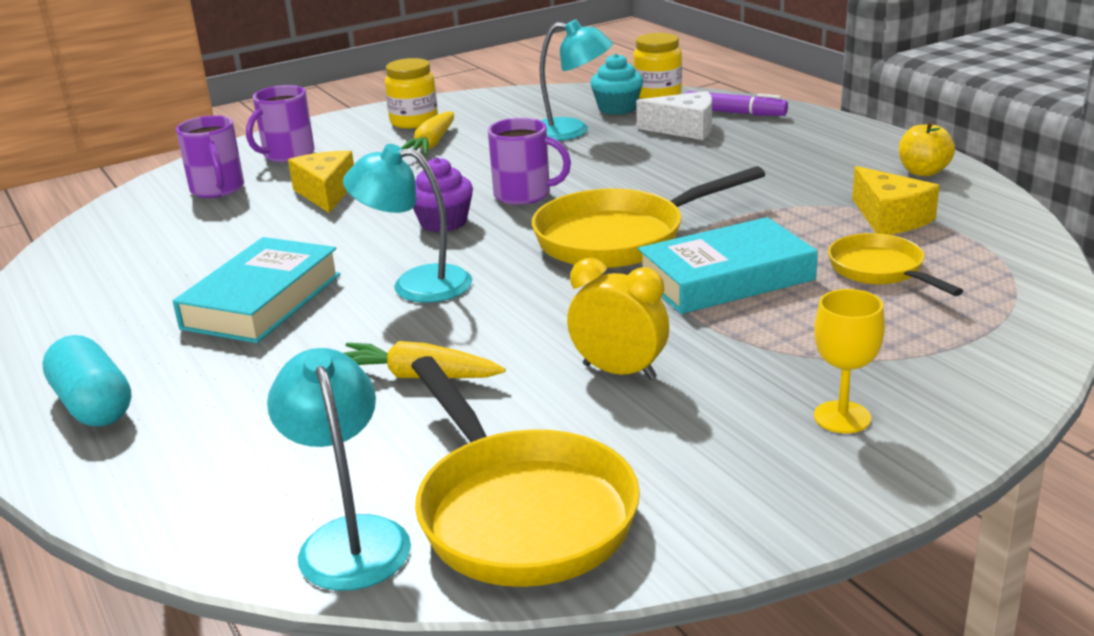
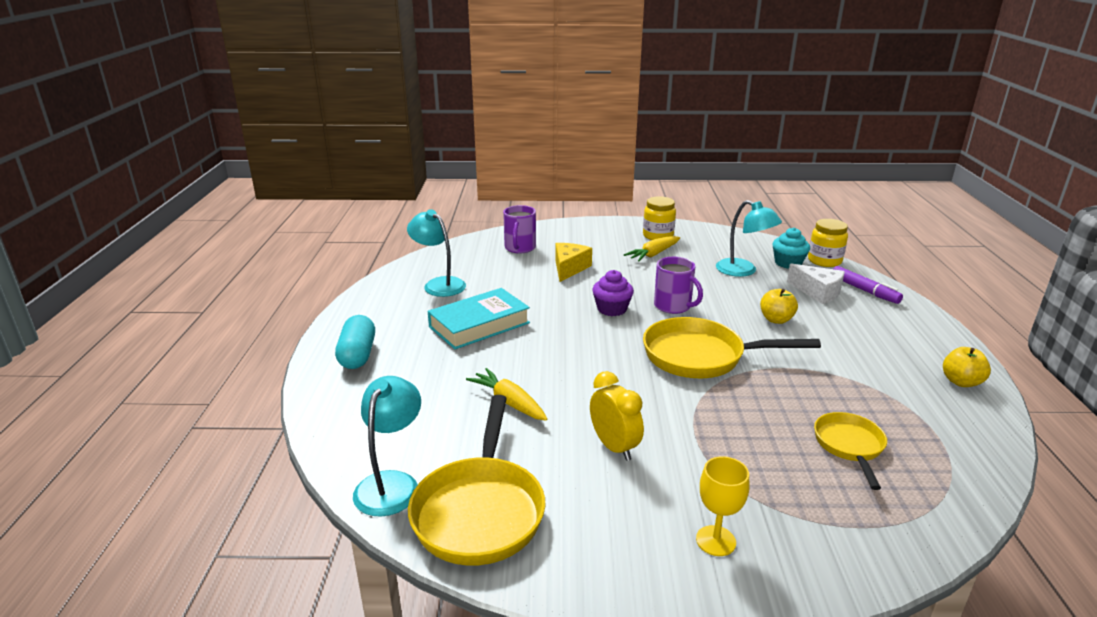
camera: 30 degrees right, 0 degrees up
(287, 155) = (572, 237): purple mug -> none
(416, 284) = (561, 344): turquoise lamp -> turquoise lamp (439, 284)
(667, 171) = (776, 320): none -> yellow apple
(726, 278) = (739, 410): turquoise book -> none
(890, 218) = (897, 409): yellow cheese -> none

